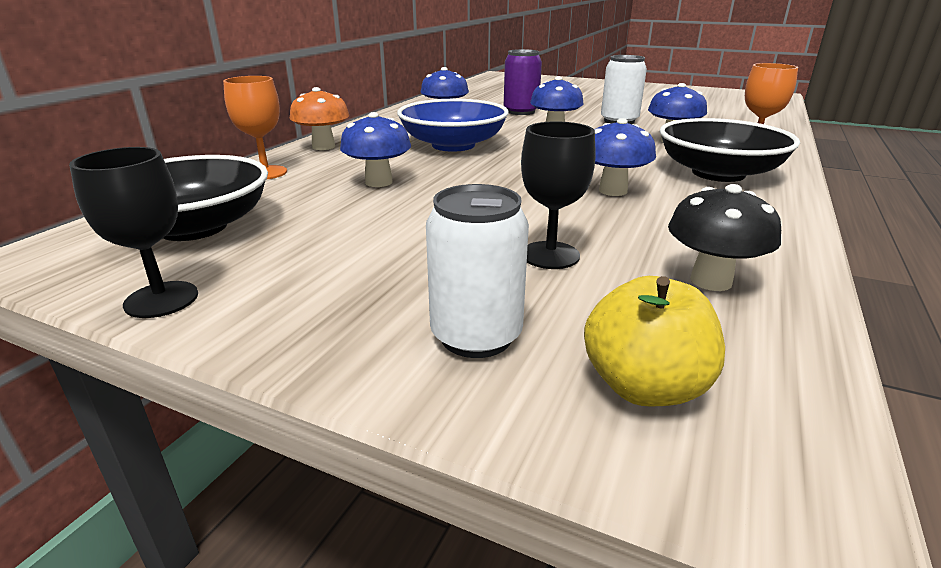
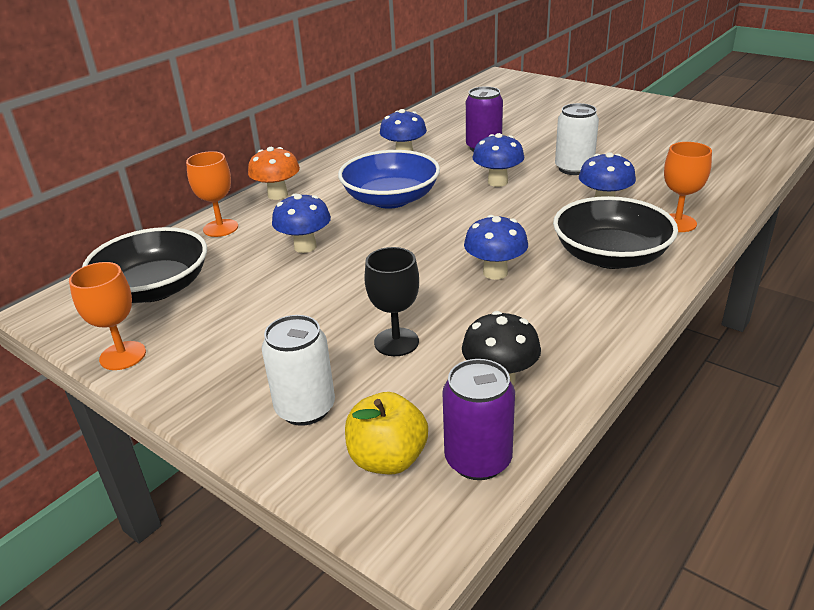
camera: 15 degrees right, 5 degrees up
(161, 299) = (123, 356): black goblet -> orange goblet
(771, 372) = (478, 460): none -> purple can

